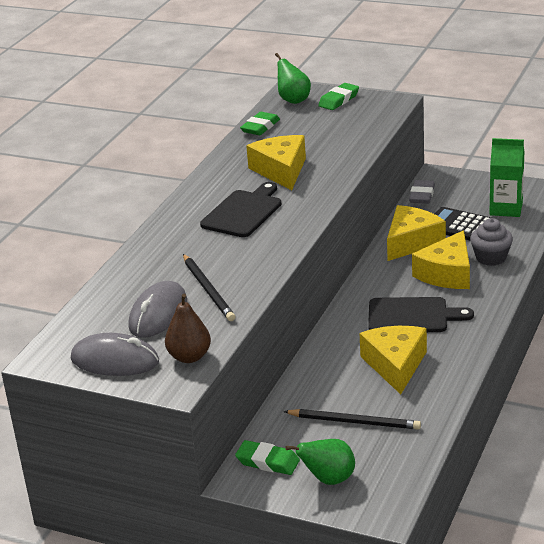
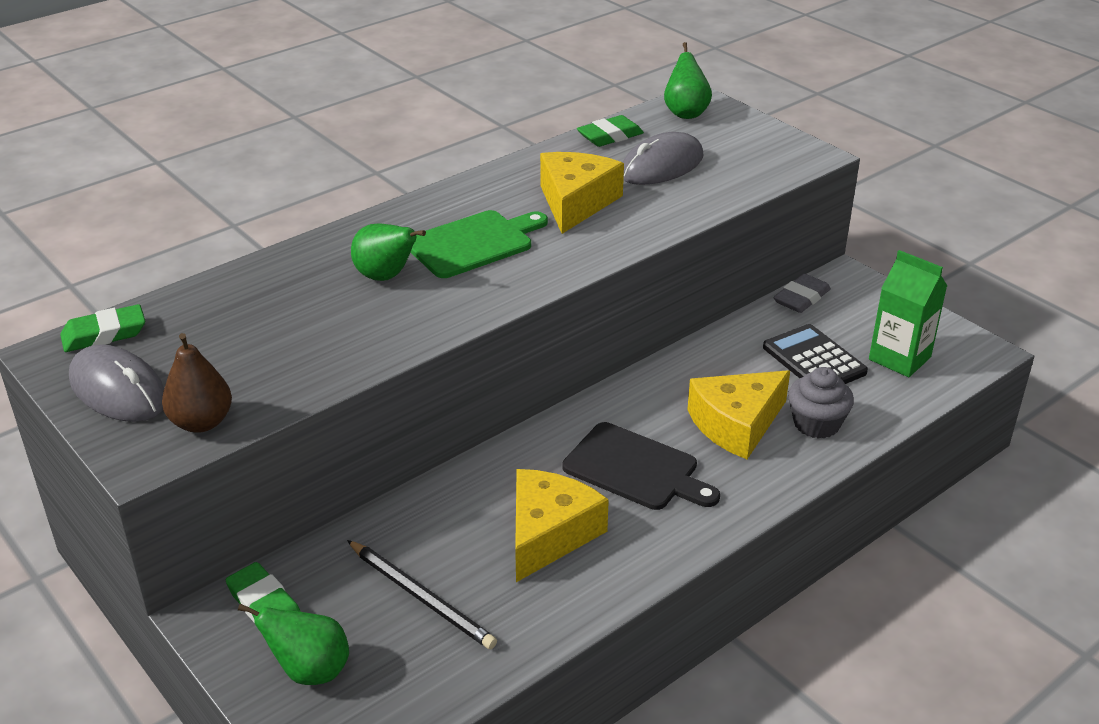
camera: 25 degrees right, 5 degrees up
(158, 314) = (233, 345): grey mouse -> grey mouse (661, 166)
(208, 290) = (322, 335): black pencil -> none
(210, 247) = (386, 277): none -> green pear
(243, 212) = (473, 243): black cutting board -> green cutting board
(339, 100) = (742, 131): green eraser -> green eraser (104, 334)
(411, 242) = (730, 360): yellow cheese -> none

